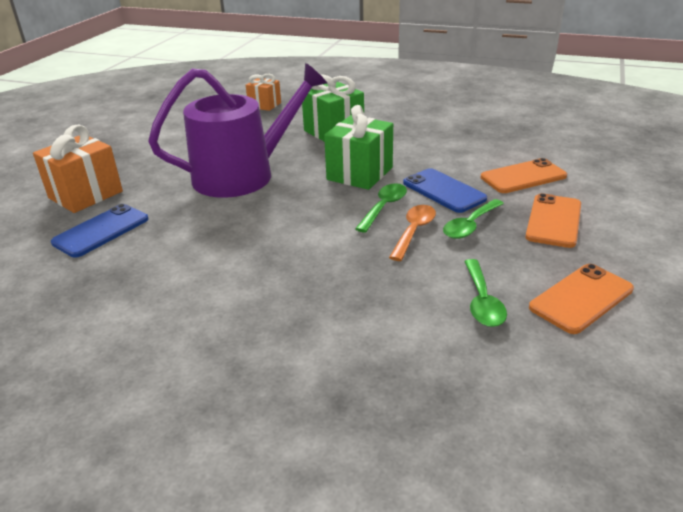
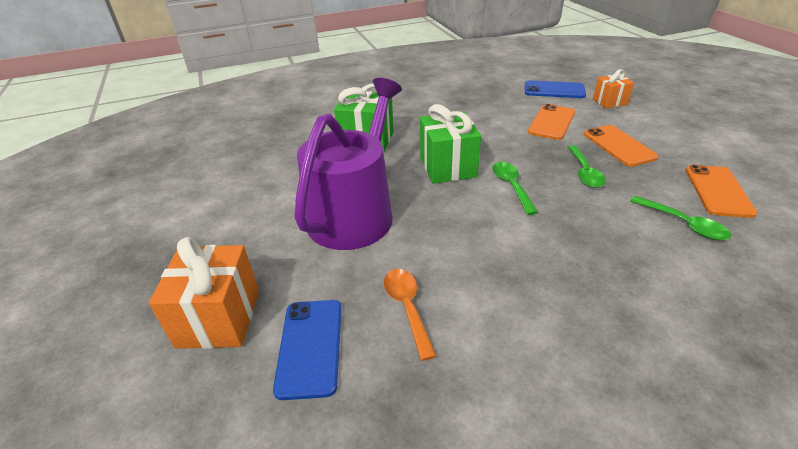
camera: 40 degrees left, 5 degrees up
(264, 105) = (260, 138): orange gift -> orange gift (609, 102)
(414, 231) = (562, 195): orange spoon -> orange spoon (407, 308)
(443, 191) = (525, 154): blue phone -> blue phone (554, 90)

